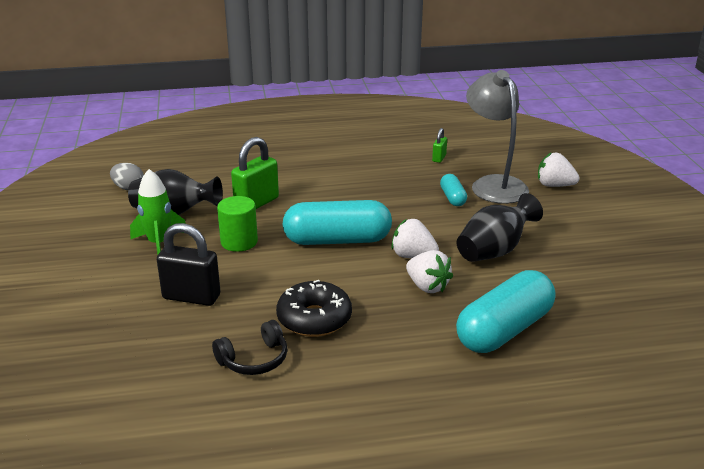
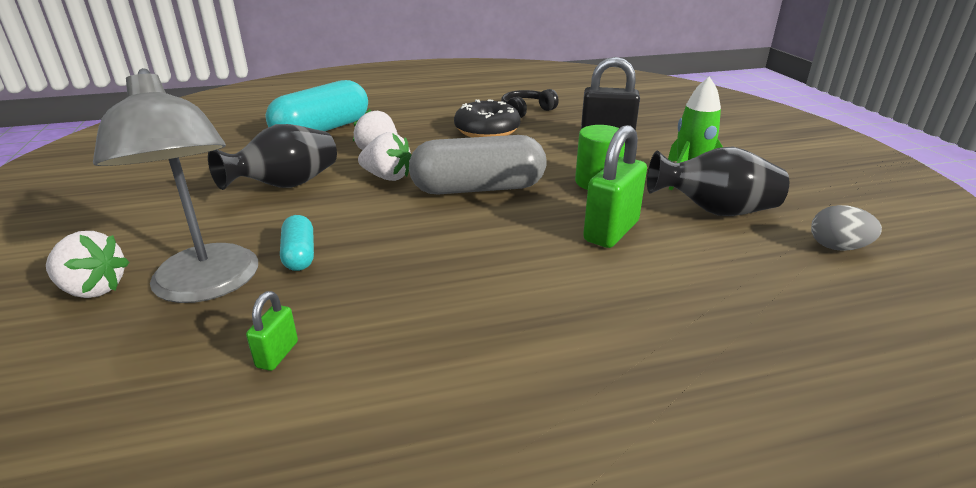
camera: 175 degrees right, 0 degrees up
(337, 240) = (478, 189): turquoise capsule -> grey capsule

